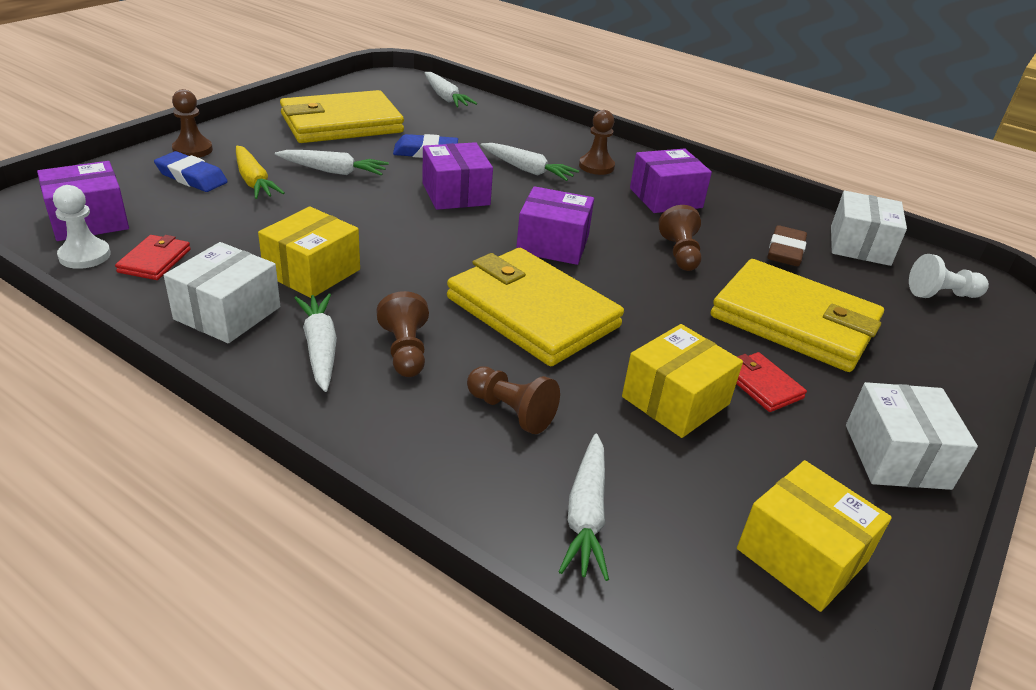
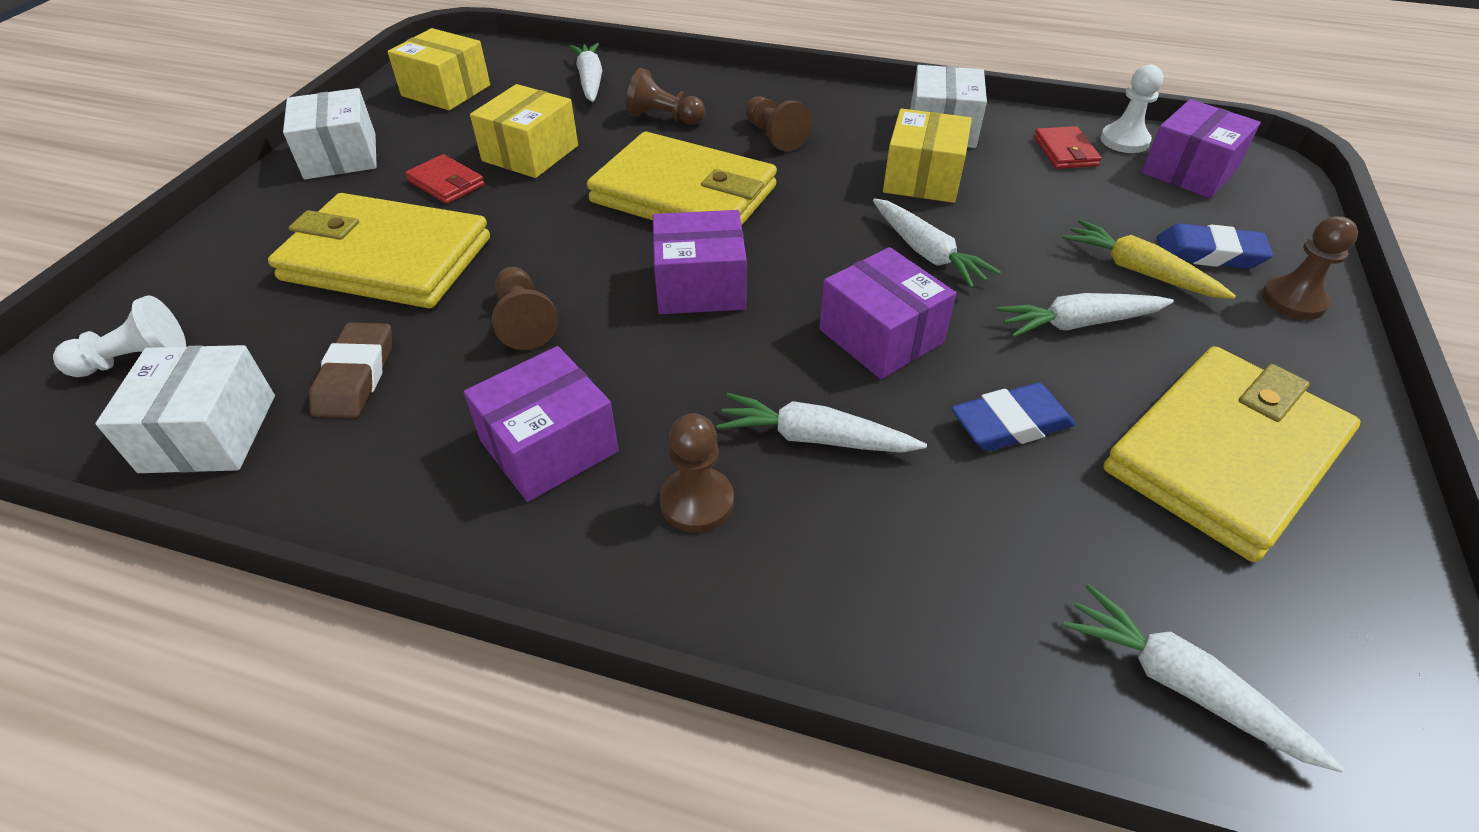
camera: 165 degrees right, 10 degrees up
(320, 348) = (841, 123): white carrot -> white carrot (926, 253)

